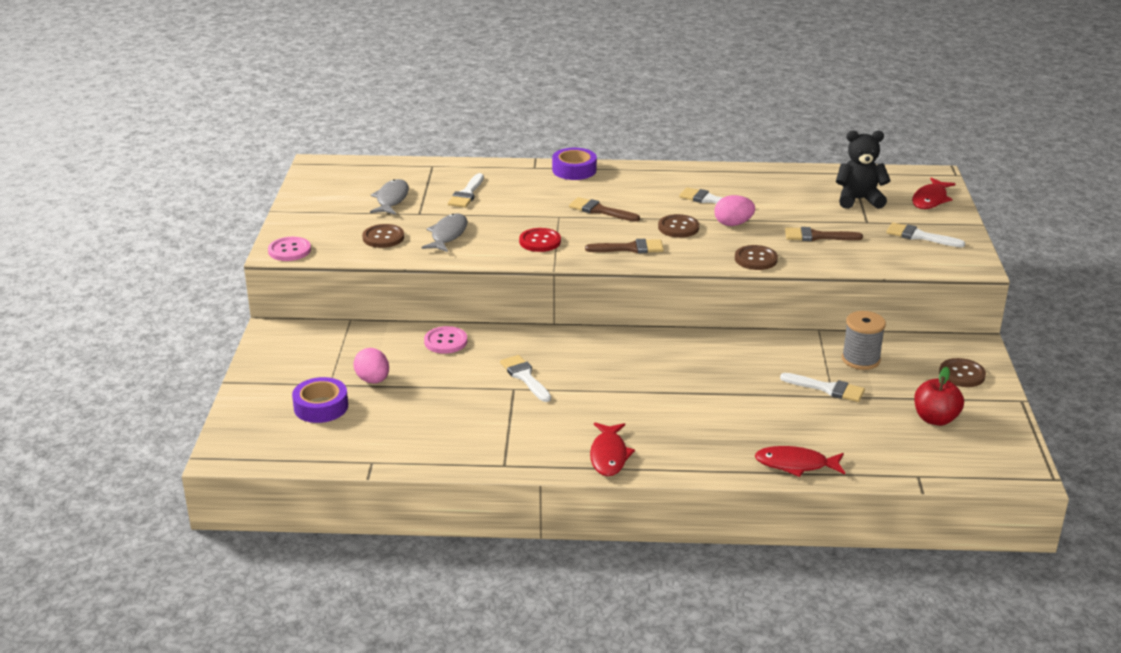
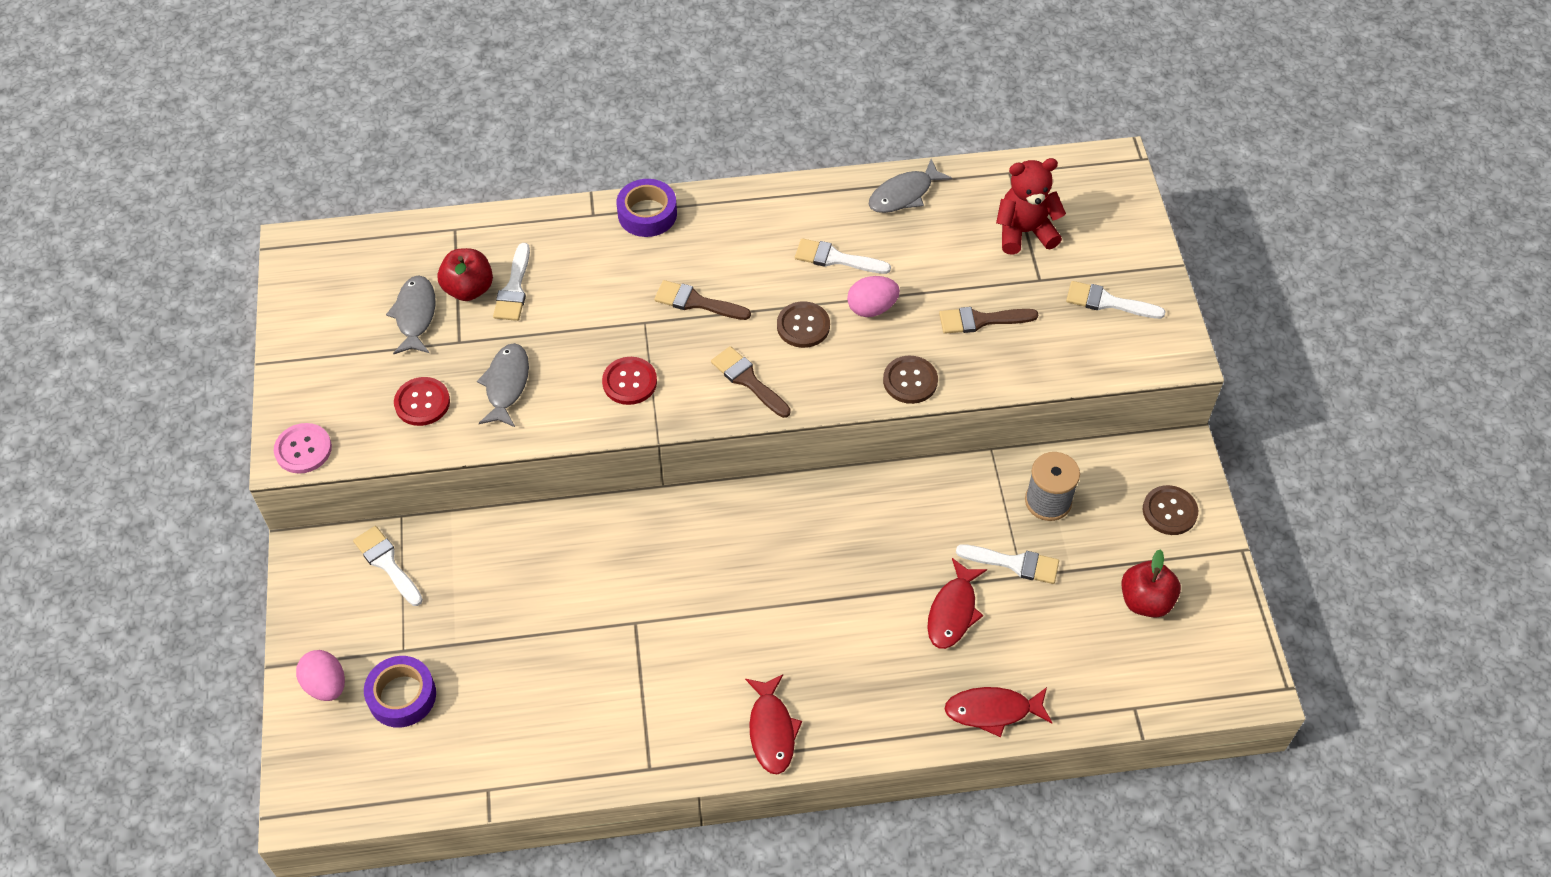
camera: 10 degrees left, 25 degrees up
(373, 380) = (456, 634): pink egg -> pink egg (326, 685)
(383, 237) = (422, 402): brown button -> red button
(434, 191) = (469, 289): none -> red apple
(445, 341) = (533, 543): pink button -> none
(525, 377) = (645, 598): white brush -> white brush (387, 563)
(630, 248) = (748, 380): brown brush -> brown brush turned 120 degrees counterclockwise
(769, 176) = (904, 194): none -> grey fish
(859, 200) = (1024, 232): black teddy bear -> red teddy bear
(930, 199) = (1114, 219): red fish -> red fish (953, 611)

